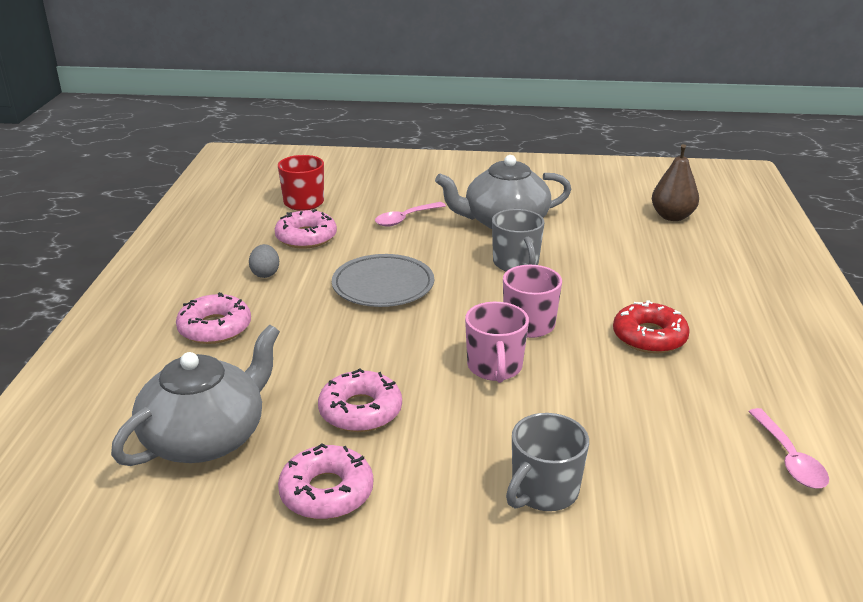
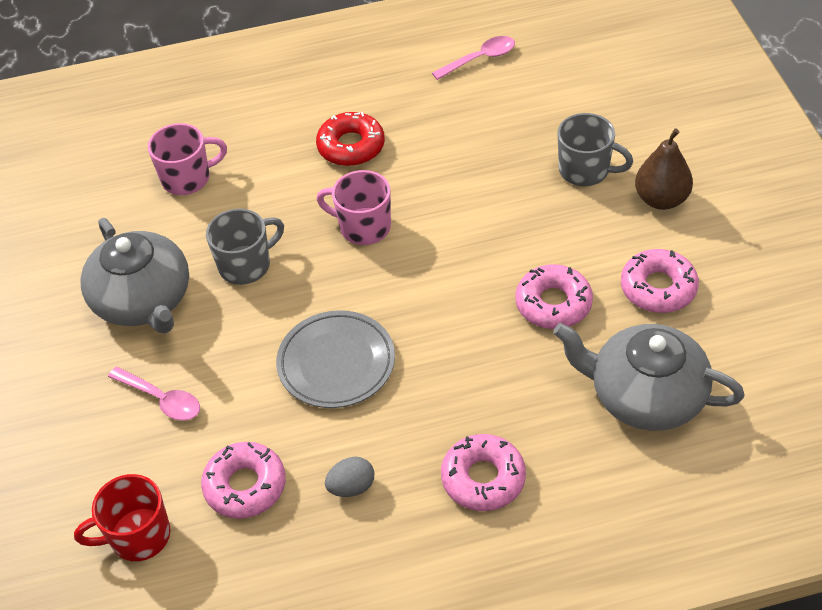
camera: 105 degrees left, 20 degrees up
(495, 367) = (446, 234): pink mug -> pink mug (188, 178)
(672, 216) = (90, 162): brown pear -> brown pear (661, 199)

